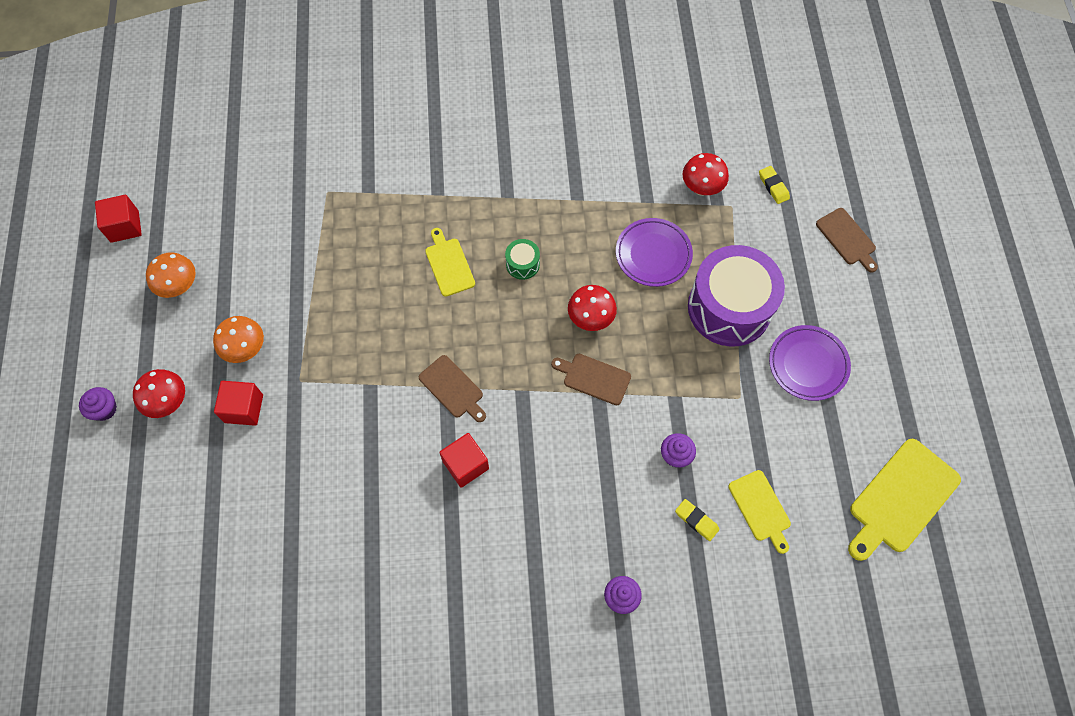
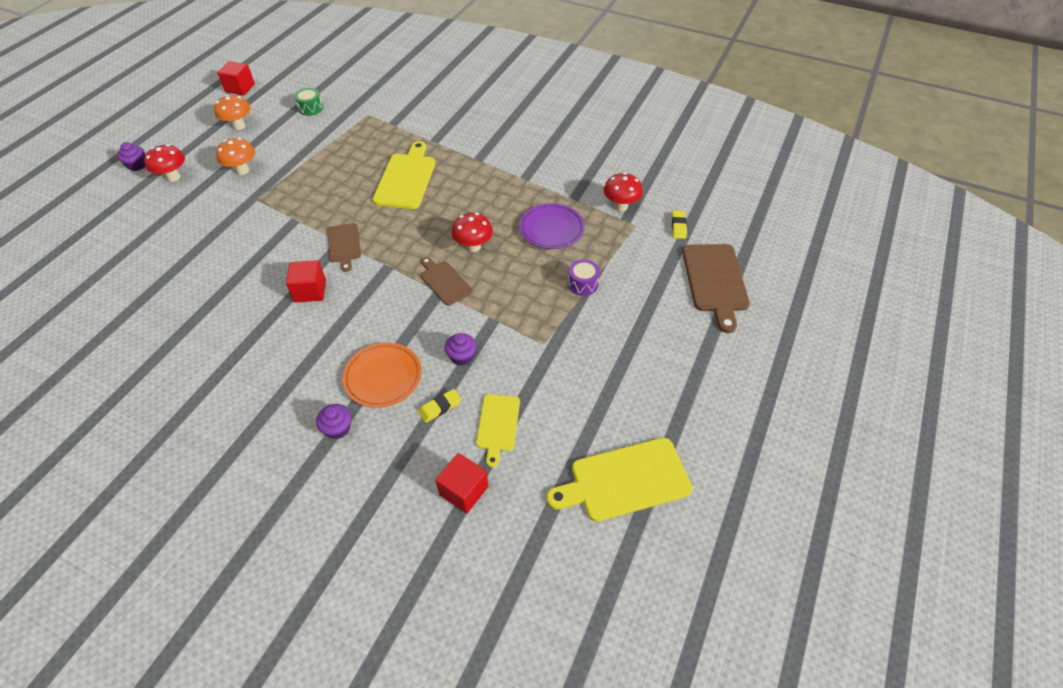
camera: 30 degrees right, 15 degrees down
(244, 408) = (210, 198): red cube -> red cube (464, 491)
(449, 265) = (406, 179): yellow cutting board -> yellow cutting board, size x1.67
(522, 264) = (454, 198): green drum -> green drum (310, 108)
(620, 520) = (383, 377): none -> orange plate
(696, 520) = (440, 407): yellow eraser -> yellow eraser turned 75 degrees clockwise
(729, 308) = (583, 284): purple drum -> purple drum, size x0.41
(808, 364) = (617, 347): purple plate -> none
(847, 238) = (715, 281): brown cutting board -> brown cutting board, size x1.67

